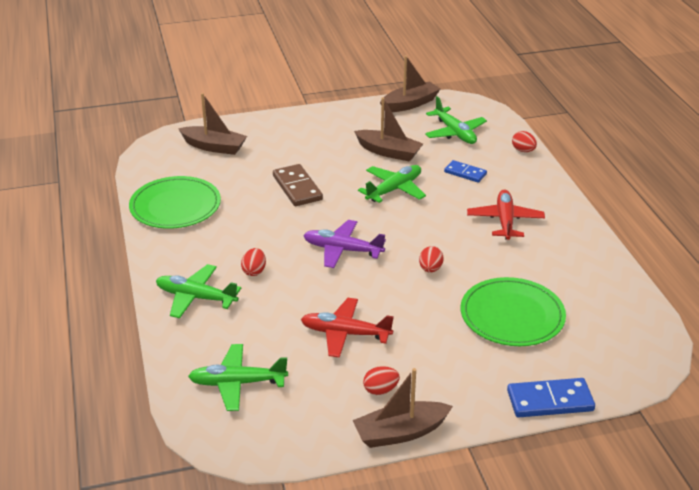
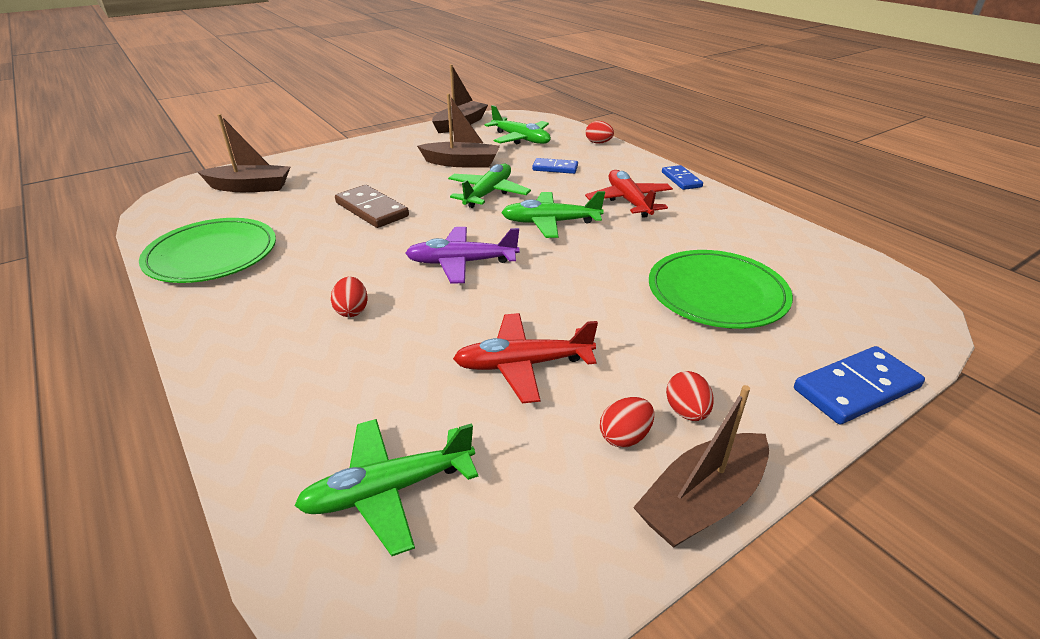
camera: 20 degrees left, 0 degrees up
(196, 297) = (272, 365): green plane -> green plane (550, 222)
(430, 269) = (582, 262): red egg -> red egg (686, 412)
(568, 207) = (681, 180): none -> blue domino

